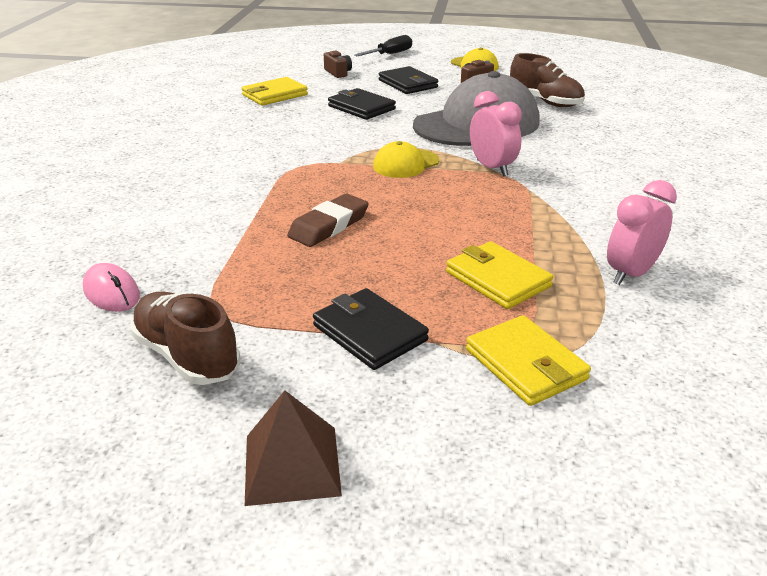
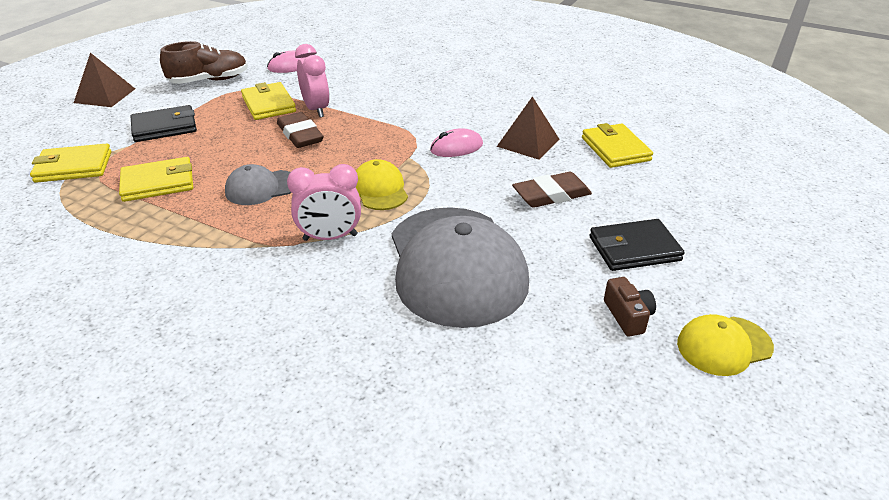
camera: 110 degrees right, 5 degrees up
(257, 270) = (268, 104): none -> yellow wallet
(281, 122) = (528, 142): none -> brown pyramid
(308, 146) = (456, 147): none -> pink mouse
(338, 73) = (696, 202): brown camera -> none
(361, 108) = (551, 194): black wallet -> brown eraser
(390, 54) = (793, 266): black screwdriver -> none
(451, 216) = (261, 188): none -> grey cap
(545, 102) = (510, 362): brown shoe -> none
(631, 274) = (88, 246): pink clock -> pink clock (316, 109)

